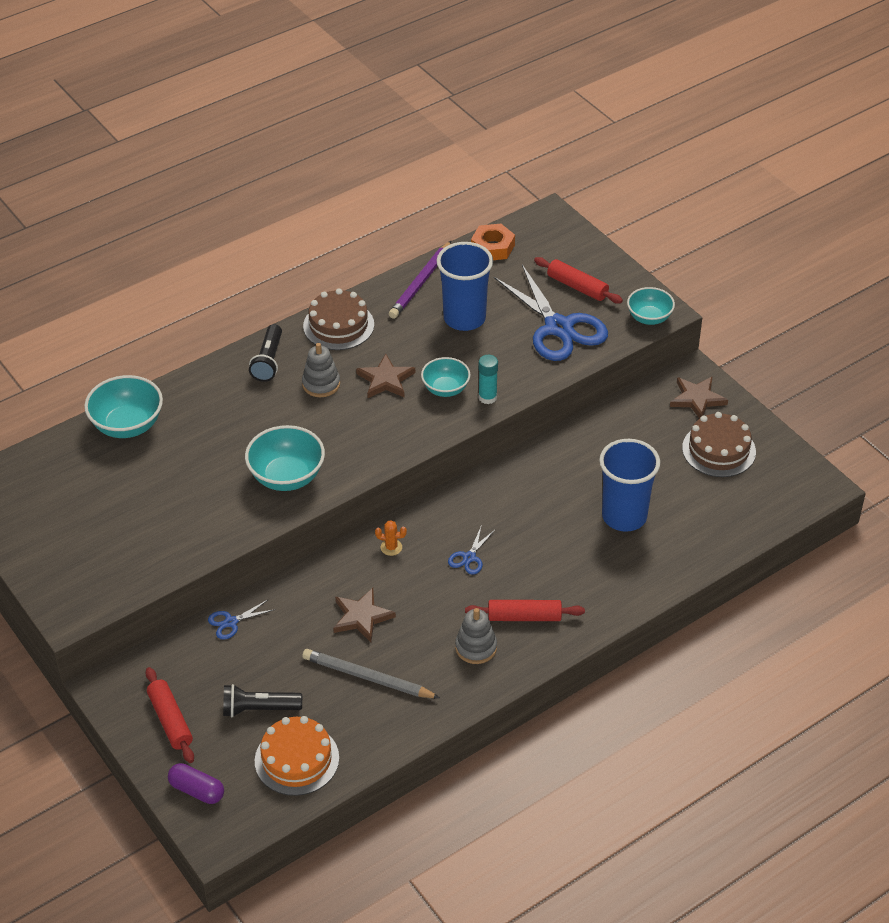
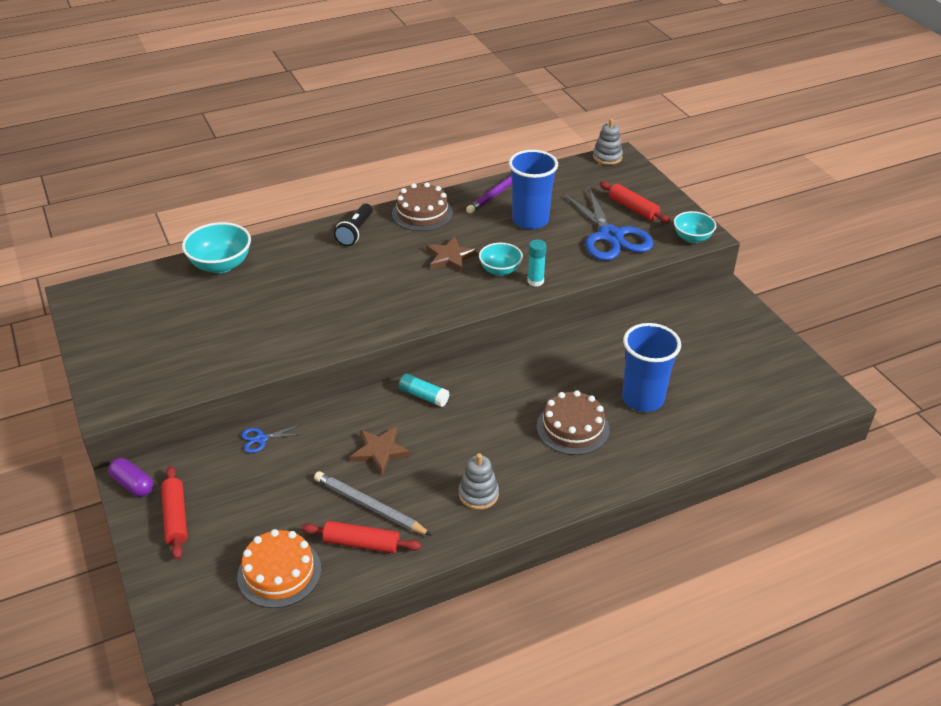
camera: 10 degrees right, 5 degrees down
(197, 790) = (175, 587): purple capsule -> purple capsule (133, 484)
(259, 709) = (260, 519): black flashlight -> none
(287, 477) = (341, 321): turquoise bowl -> none
(321, 384) = (394, 254): grey stacking toy -> grey stacking toy (607, 157)
(391, 547) = (423, 396): orange cactus -> turquoise glue stick
(469, 557) = (492, 414): blue scissors -> none
(492, 247) = (567, 173): orange nut -> none
(524, 617) = (531, 473): red rolling pin -> red rolling pin (361, 543)
(697, 399) = (726, 312): brown star -> none
(718, 450) = (740, 355): brown cake -> brown cake (573, 428)

